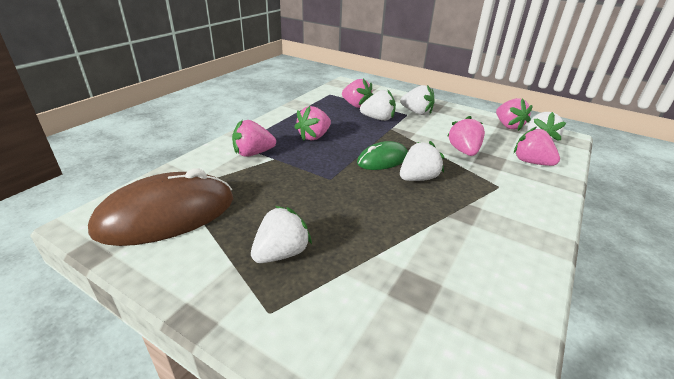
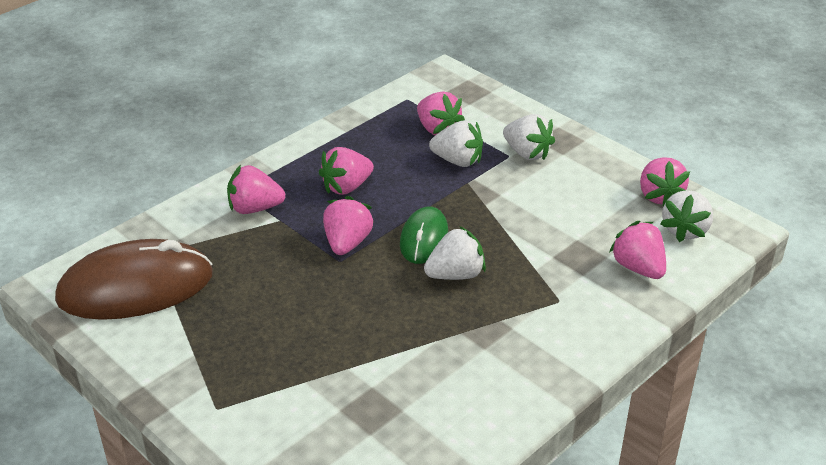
camera: 15 degrees right, 5 degrees up
(281, 253) = (247, 351): white strawberry -> none
(382, 159) = (424, 238): green mouse -> green mouse turned 60 degrees counterclockwise
(463, 151) = (550, 237): pink strawberry -> pink strawberry (347, 243)

